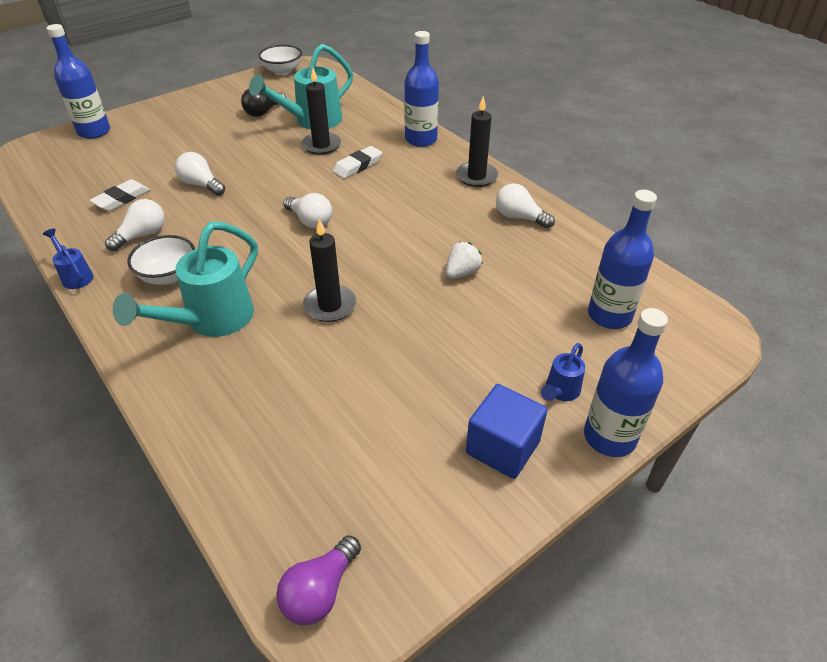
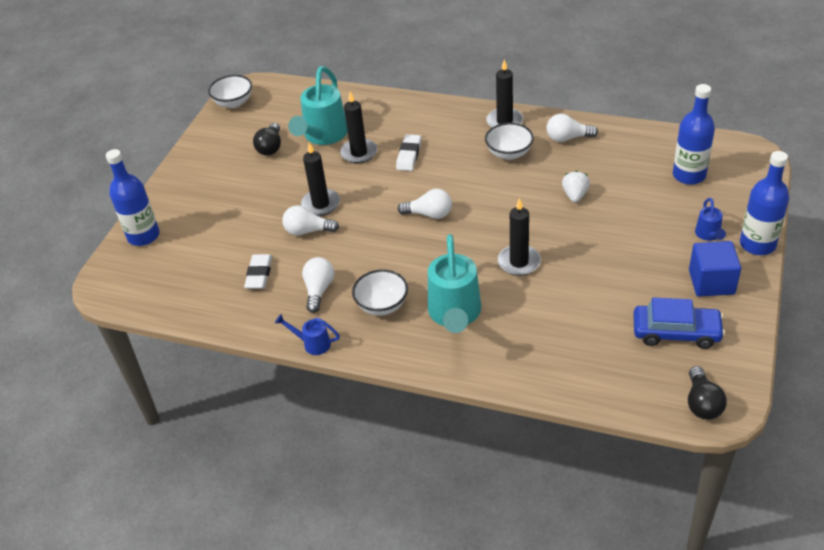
camera: 30 degrees left, 0 degrees up
(239, 170) = (321, 204): none -> black candle
(320, 591) = (702, 403): purple light bulb -> black light bulb
(394, 480) = (676, 332): none -> blue car
(421, 139) = (429, 111): blue bottle -> none
(446, 204) = (509, 153): none -> white bowl

